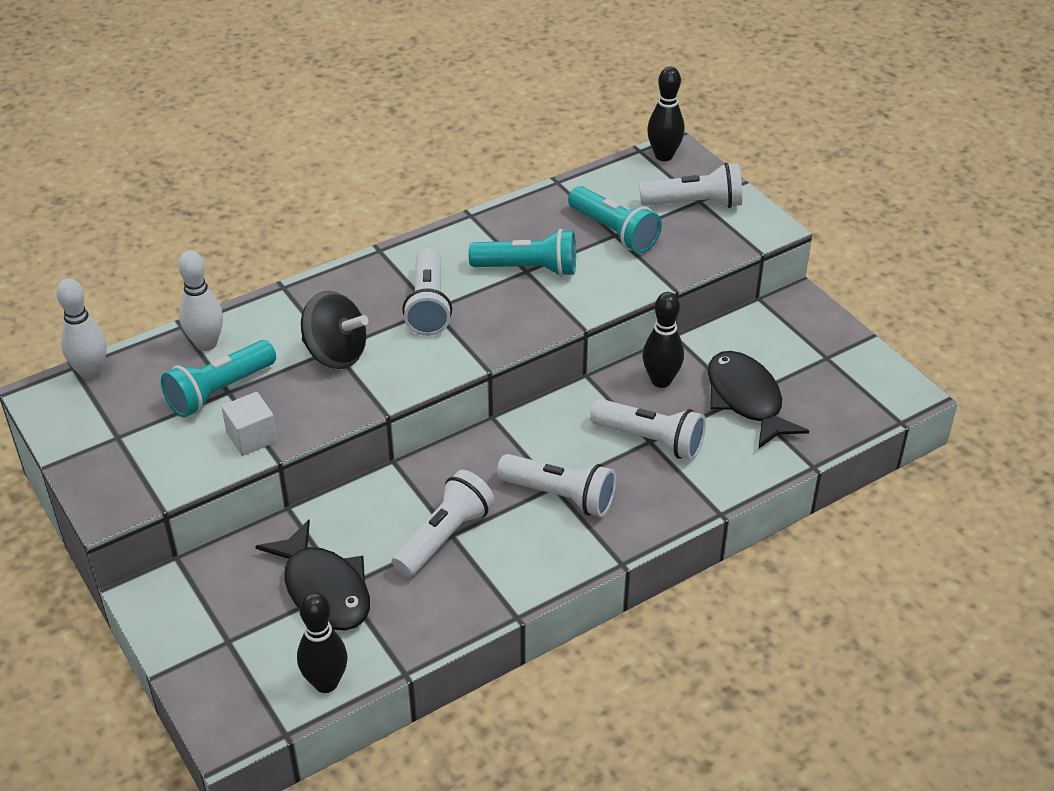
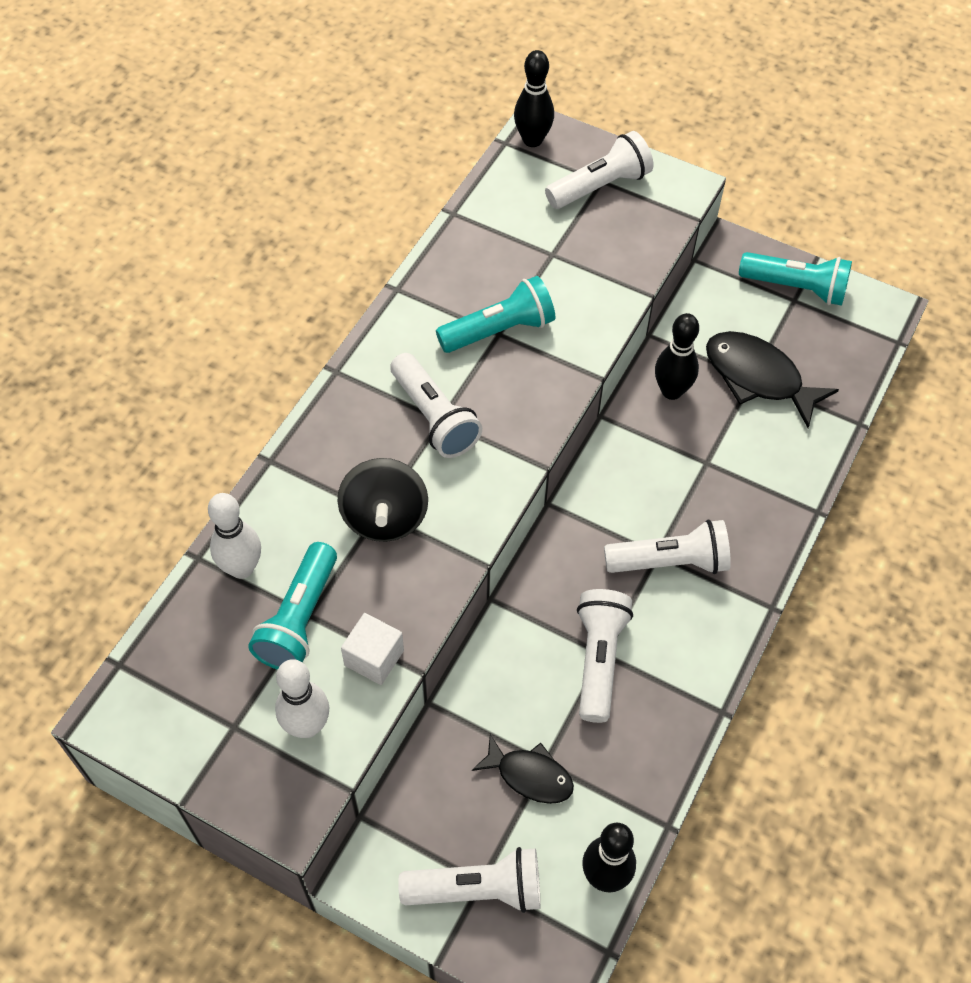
camera: 30 degrees left, 15 degrees up
(91, 372) = (143, 662): white bowling pin -> white bowling pin (307, 726)
(324, 589) = (529, 775): black fish -> black fish, size x0.63
(336, 354) = (385, 518): black spinning top -> black spinning top turned 90 degrees clockwise
(614, 232) = (549, 251): turquoise flashlight -> turquoise flashlight (796, 288)
(650, 440) = (707, 461): white flashlight -> white flashlight (478, 889)

